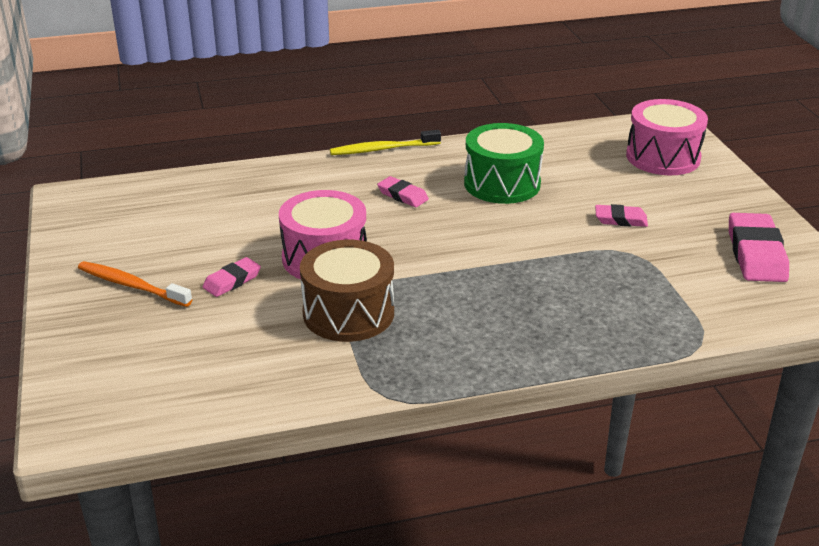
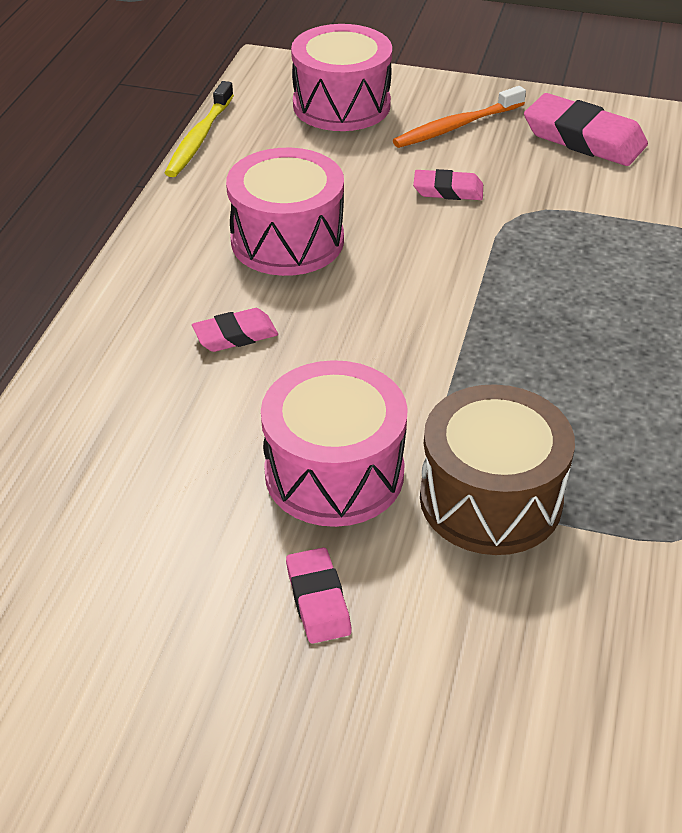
camera: 60 degrees left, 10 degrees up
(131, 285) = (234, 741): orange toothbrush -> orange toothbrush (456, 126)
(382, 149) = (90, 305): yellow toothbrush -> yellow toothbrush (199, 138)
(502, 184) = (287, 240): green drum -> pink drum
(620, 219) = (448, 190): pink eraser -> pink eraser turned 60 degrees clockwise

